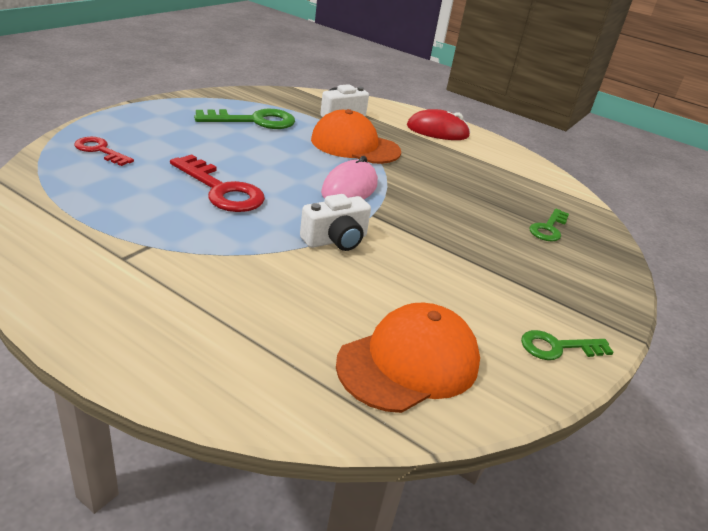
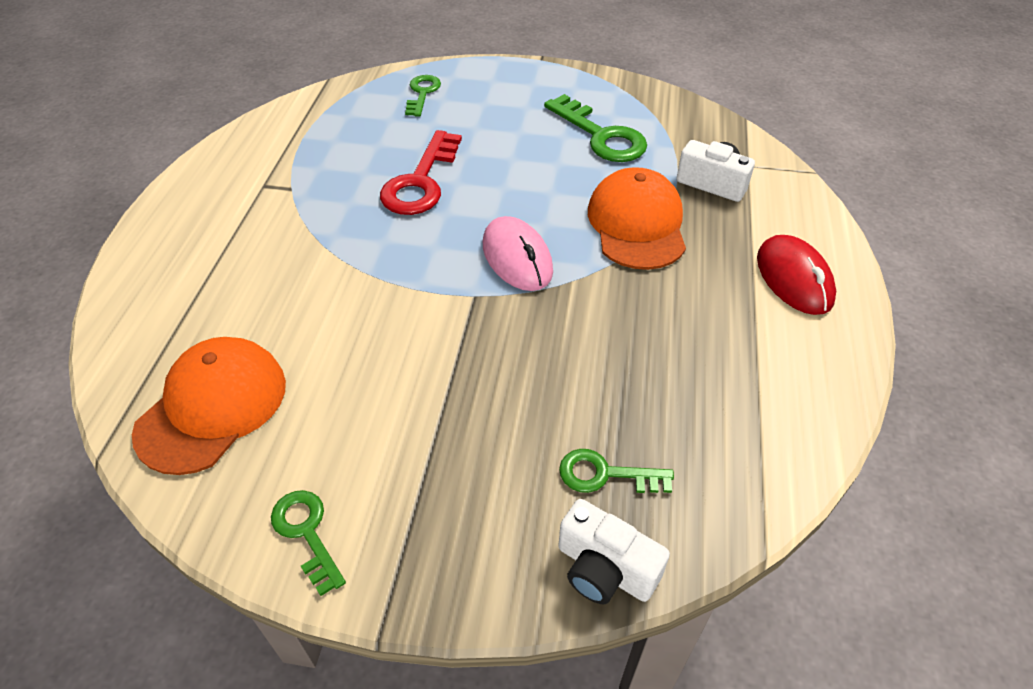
camera: 70 degrees right, 15 degrees up
(100, 150) = (422, 93): red key -> green key
(336, 240) = (392, 287): white camera -> white camera (604, 569)
(349, 188) = (517, 258): pink mouse -> pink mouse turned 60 degrees clockwise
(409, 362) = (212, 407): orange cap -> orange cap turned 90 degrees counterclockwise

